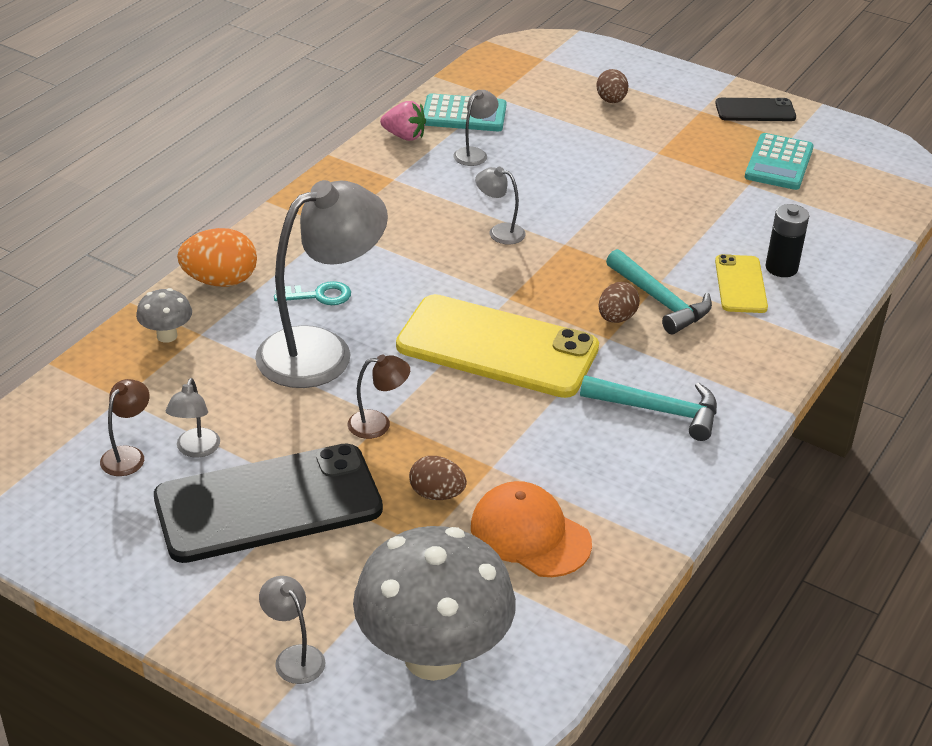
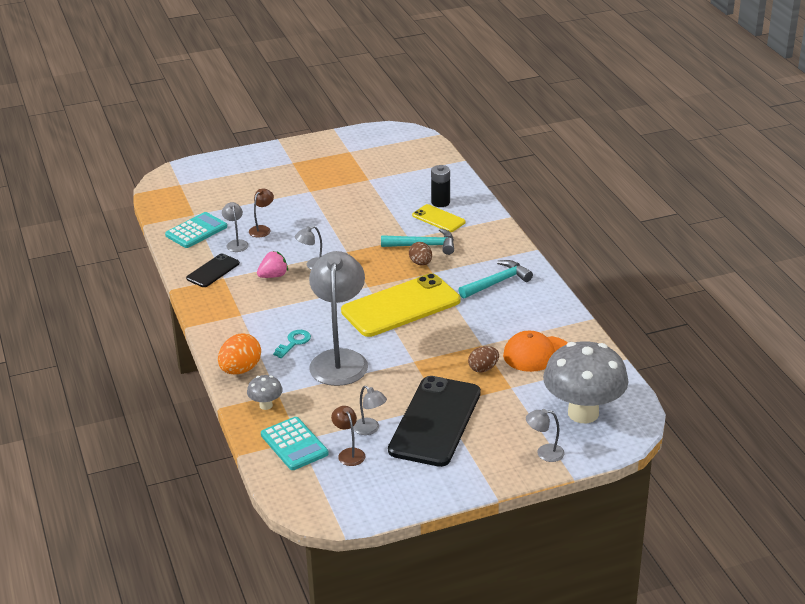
camera: 50 degrees left, 5 degrees down
(378, 424) = (415, 365): brown lamp -> brown lamp (262, 229)
(404, 136) = (189, 258): pink strawberry -> pink strawberry (273, 276)
(611, 100) = (247, 183): brown egg -> none
(755, 110) = (314, 148): black phone -> black phone (213, 271)
(779, 163) = (363, 163): turquoise calculator -> turquoise calculator (294, 444)

